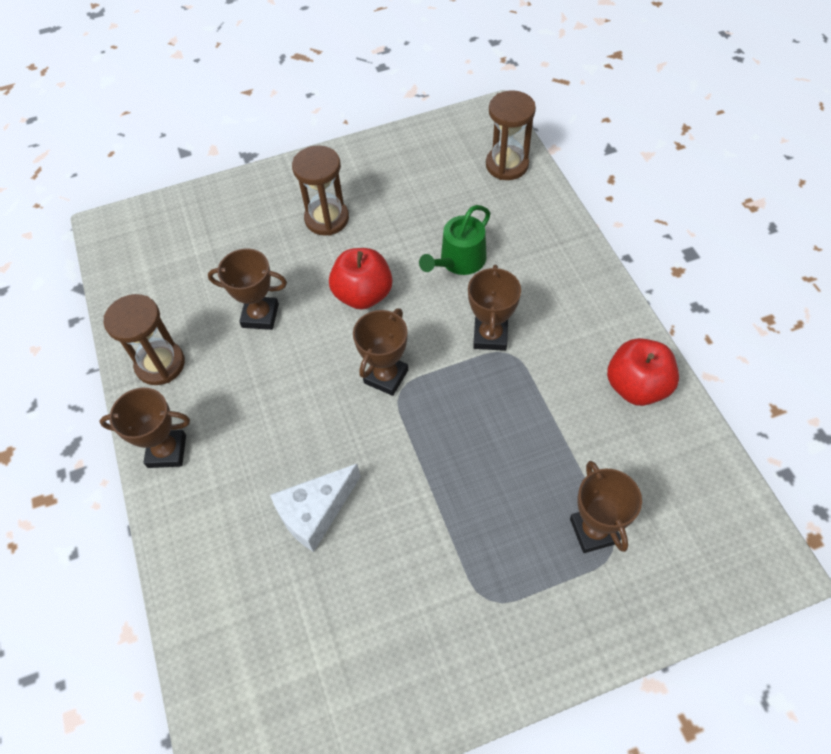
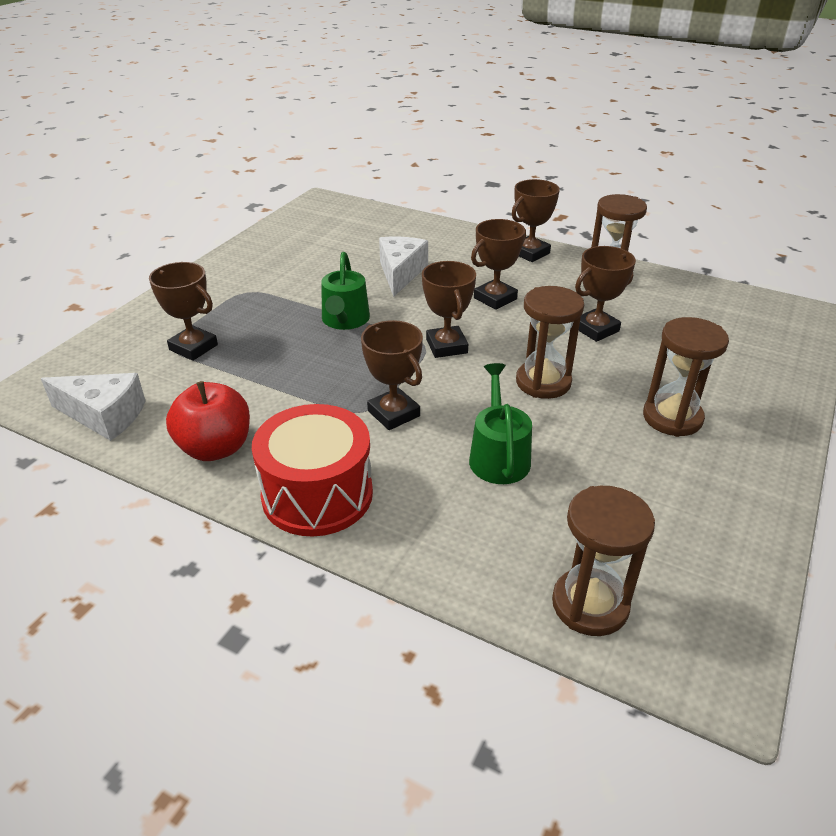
camera: 135 degrees right, 20 degrees down
(282, 407) = (495, 298): none -> brown trophy
(363, 295) = (543, 382): red apple -> brown hourglass
(433, 472) = (345, 320): none -> green watering can
(592, 304) = (317, 494): none -> red drum
(709, 483) = (104, 415): none -> white cheese

